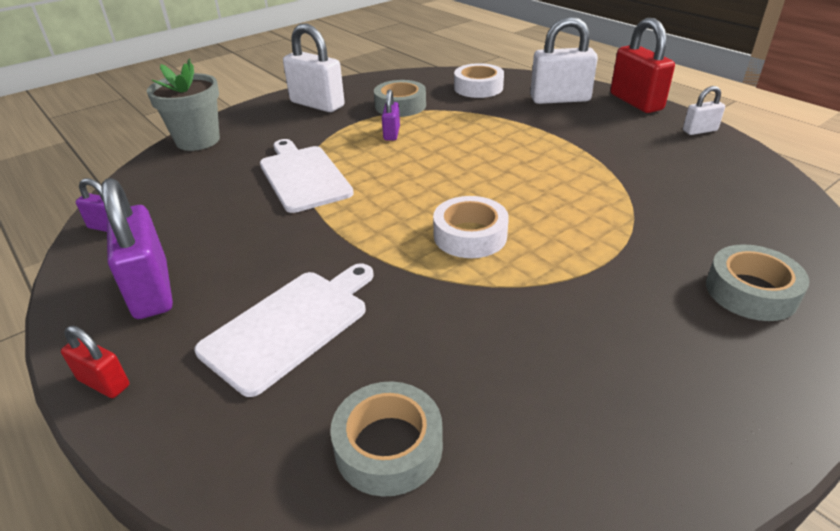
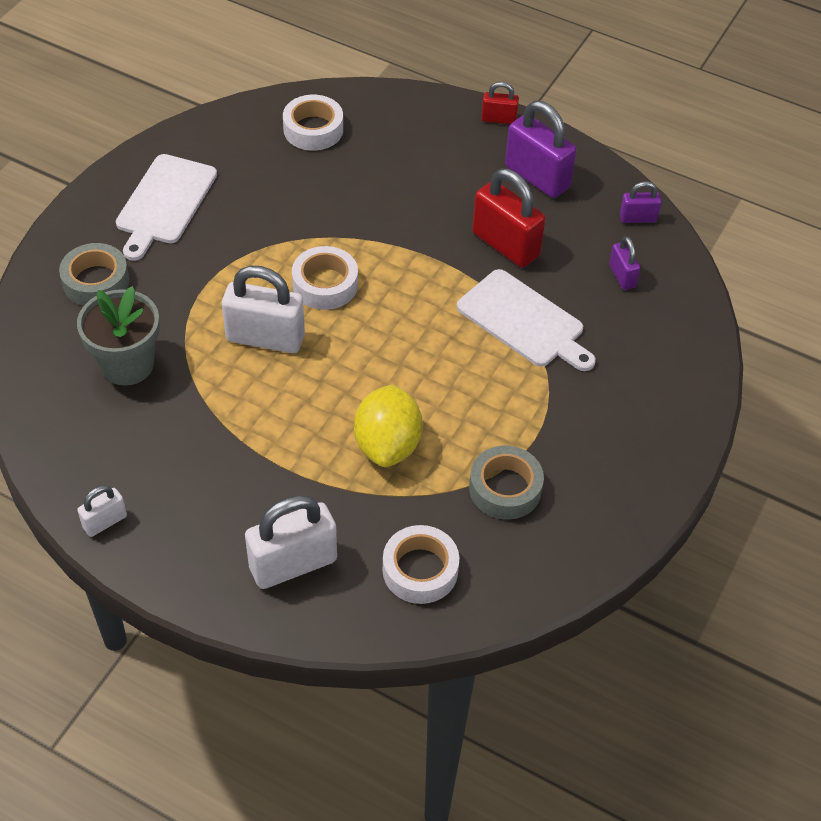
camera: 155 degrees right, 15 degrees up
(198, 140) = (691, 350): grey flower pot -> grey flower pot (127, 365)
(290, 325) = (416, 177): white cutting board -> white cutting board (165, 203)
(317, 104) = (618, 463): white padlock -> white padlock (265, 338)
(388, 446) = (313, 129): grey tape -> white tape
(391, 133) = (478, 419): purple padlock -> purple padlock (622, 276)
(469, 133) = (387, 445): none -> yellow lemon
(636, 102) = (185, 582): red padlock -> red padlock (505, 245)

